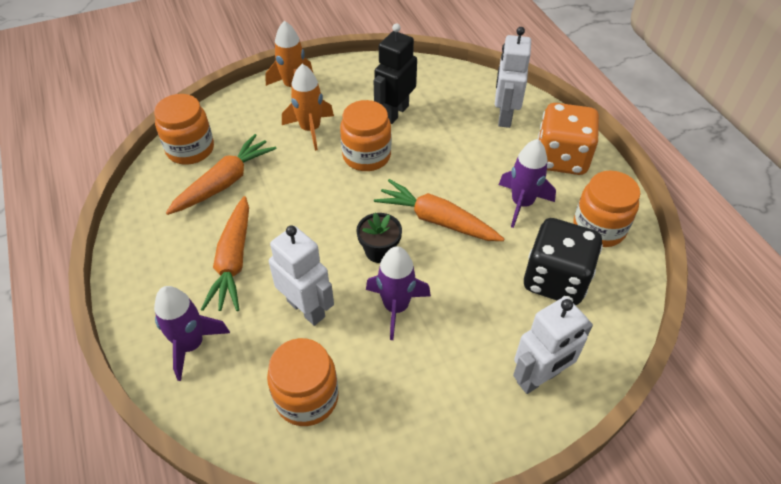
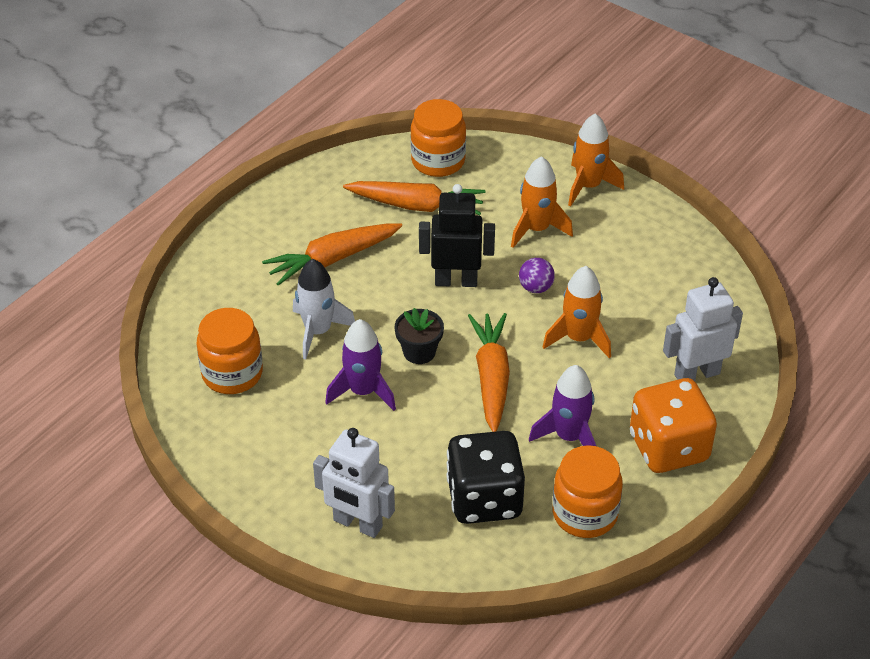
camera: 60 degrees right, 5 degrees down
(191, 345) = (232, 278): purple rocket -> none
(306, 308) = (318, 331): white robot -> white rocket
(366, 156) = (535, 288): orange jar -> purple ball
(395, 113) = (619, 281): black robot -> black robot (456, 281)
(432, 156) = (579, 338): none -> orange rocket

